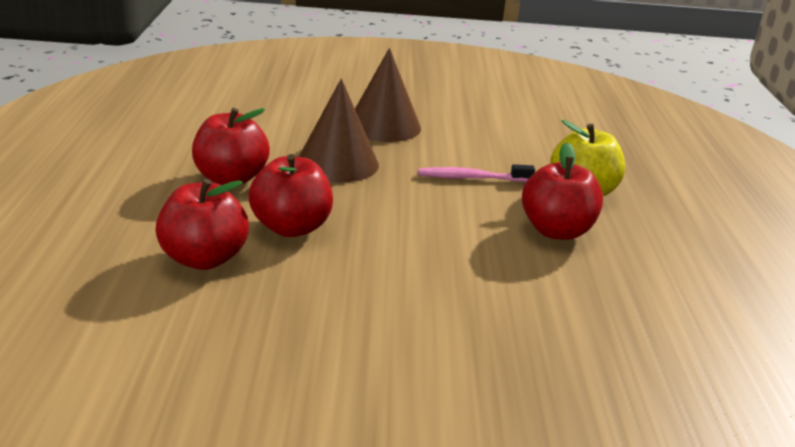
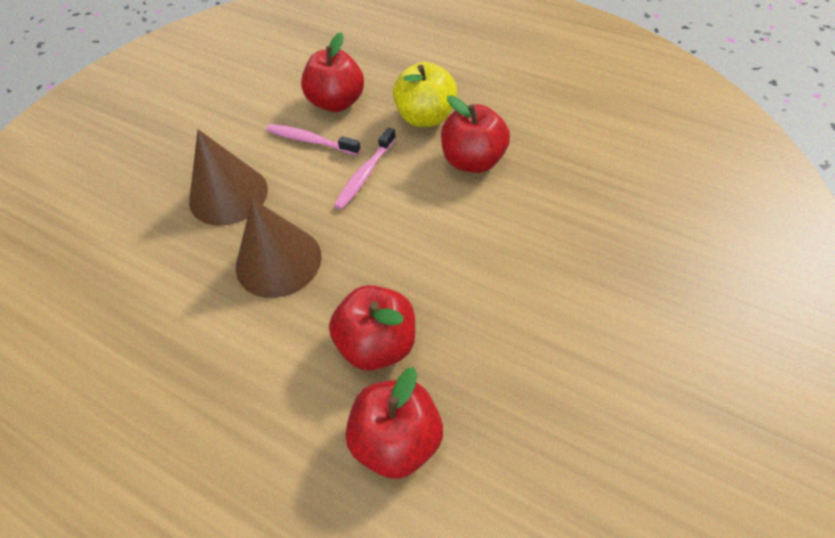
camera: 55 degrees left, 25 degrees up
(231, 178) = (253, 366): red apple -> red apple (336, 102)
(481, 144) = (310, 141): none -> pink toothbrush

